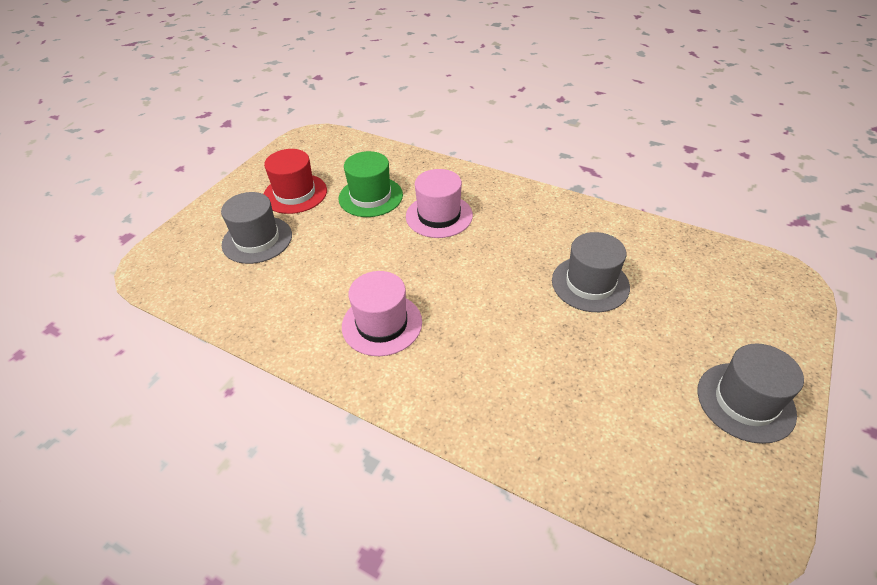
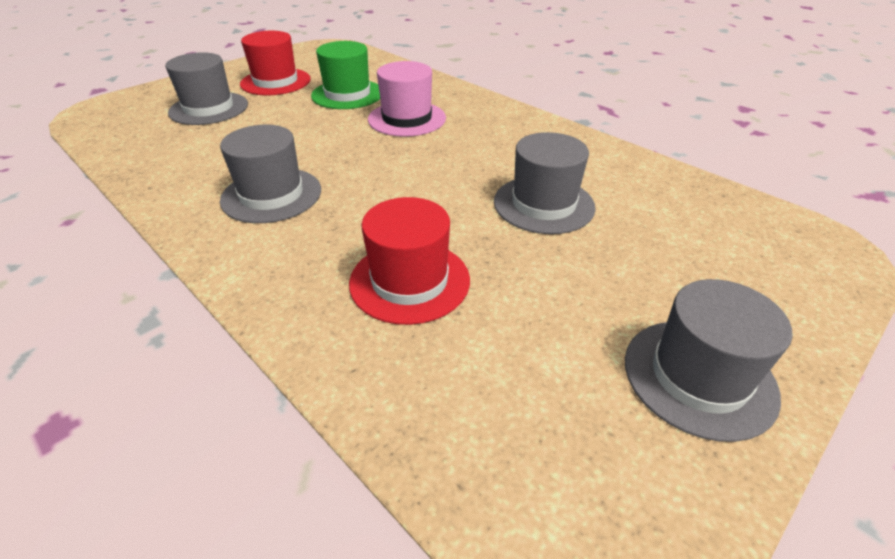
camera: 15 degrees right, 5 degrees down
(382, 324) = (271, 195): pink hat -> grey hat
(534, 377) = (409, 281): none -> red hat

